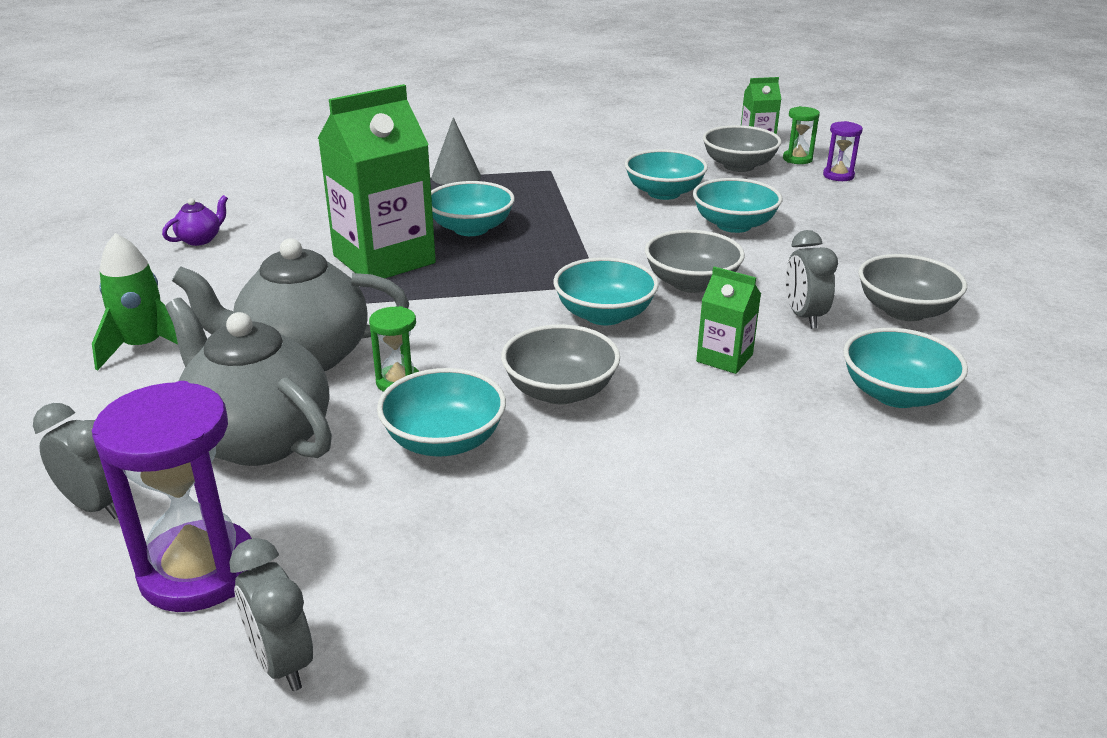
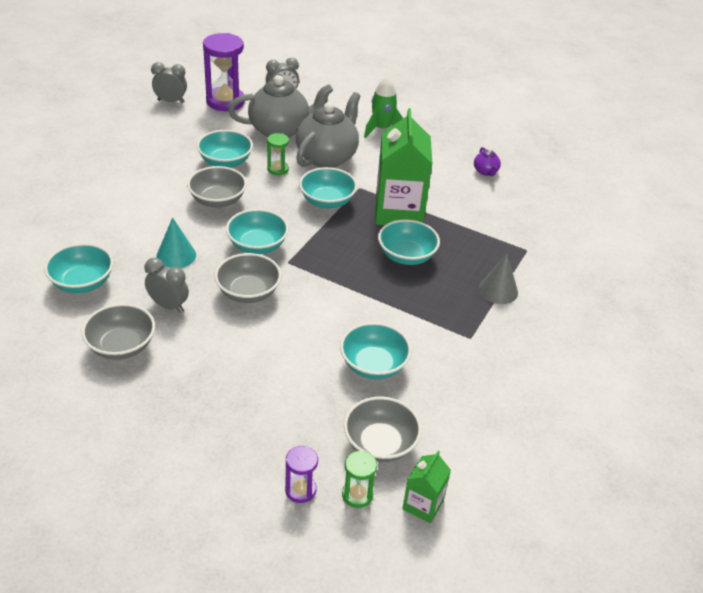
camera: 125 degrees right, 10 degrees up
(724, 358) = (176, 255): green carton -> turquoise cone
(734, 225) = (291, 361): turquoise bowl -> turquoise bowl (327, 201)

